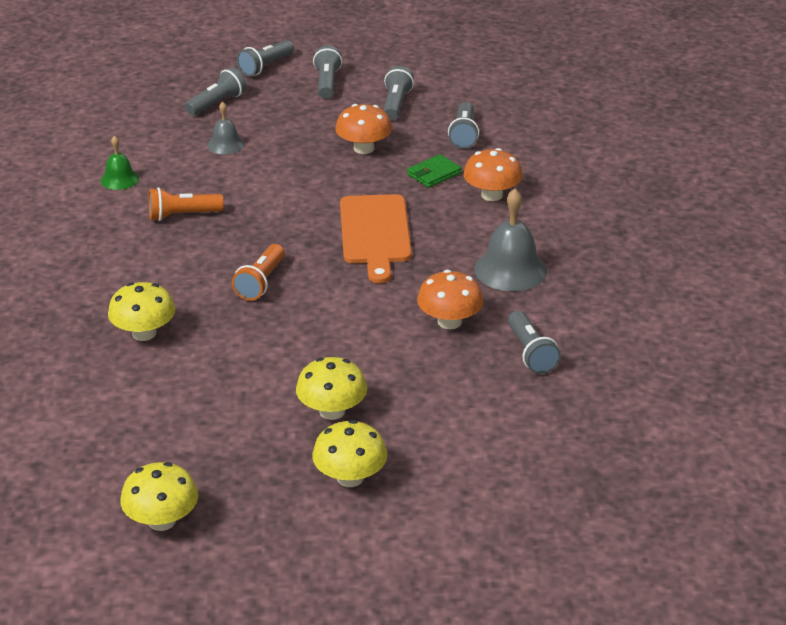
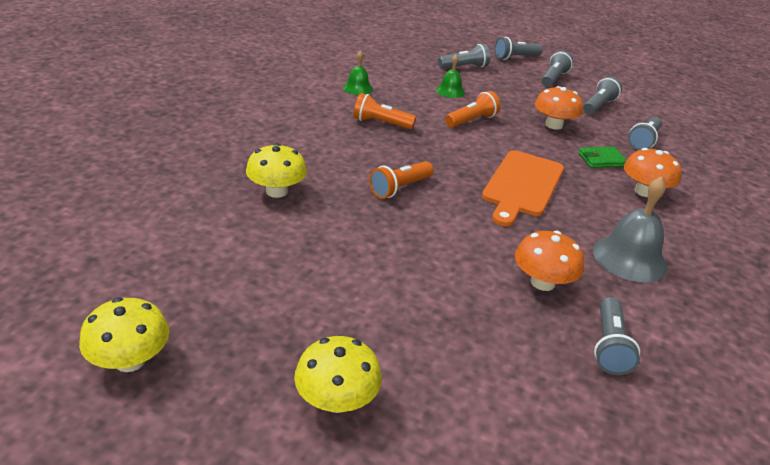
camera: 25 degrees right, 0 degrees up
(225, 144) = (450, 91): grey bell -> green bell
(275, 175) = (471, 120): none -> orange flashlight
(332, 411) = (373, 321): yellow mushroom -> none

